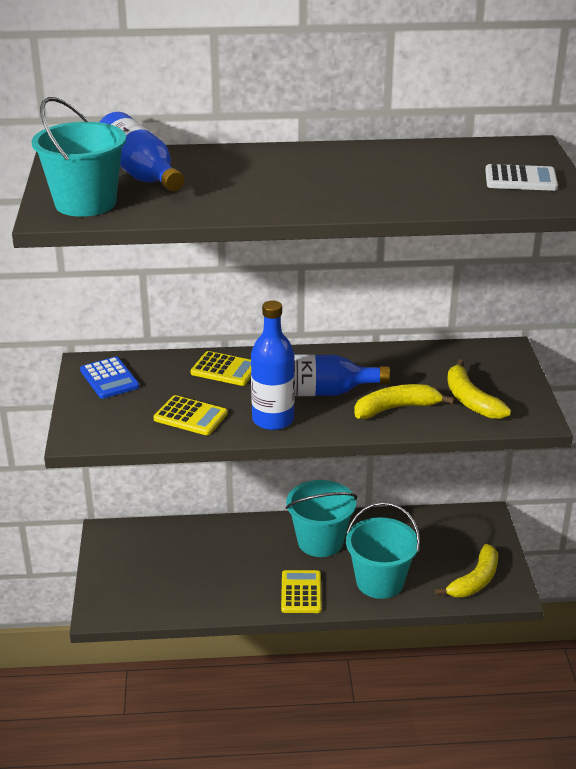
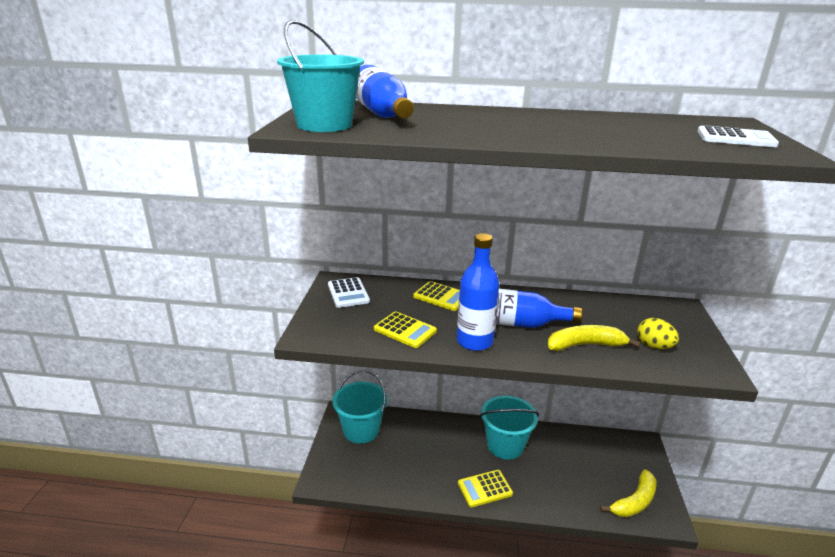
camera: 10 degrees right, 5 degrees down
(109, 378) = (348, 293): blue calculator -> white calculator
(301, 592) = (484, 489): yellow calculator -> yellow calculator turned 120 degrees counterclockwise
(380, 582) = (551, 489): turquoise bucket -> turquoise bucket (361, 430)
(471, 400) = (654, 346): yellow banana -> yellow egg

